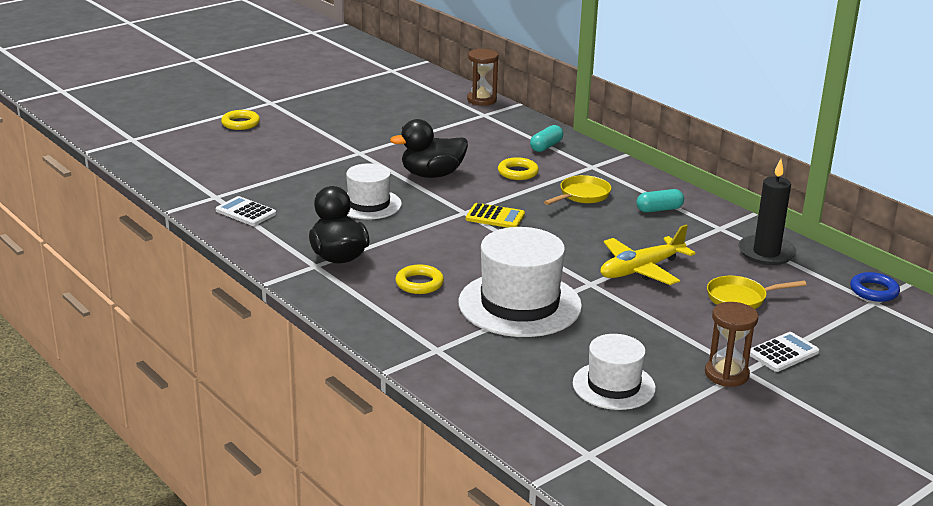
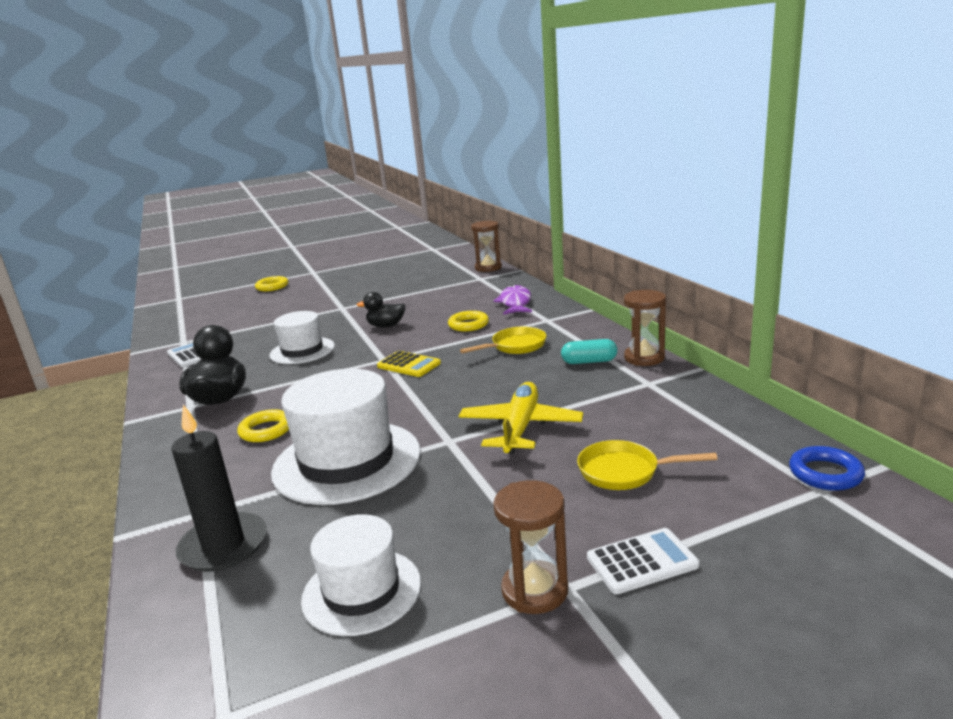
camera: 20 degrees right, 5 degrees down
(432, 175) = (386, 326): black duck -> black duck, size x0.62
(546, 146) = (515, 303): turquoise capsule -> purple fish
(641, 270) = (520, 427): yellow plane -> yellow plane turned 120 degrees clockwise
(704, 205) = (644, 358): none -> brown hourglass
(766, 253) = (691, 414): black candle -> black candle (224, 546)

